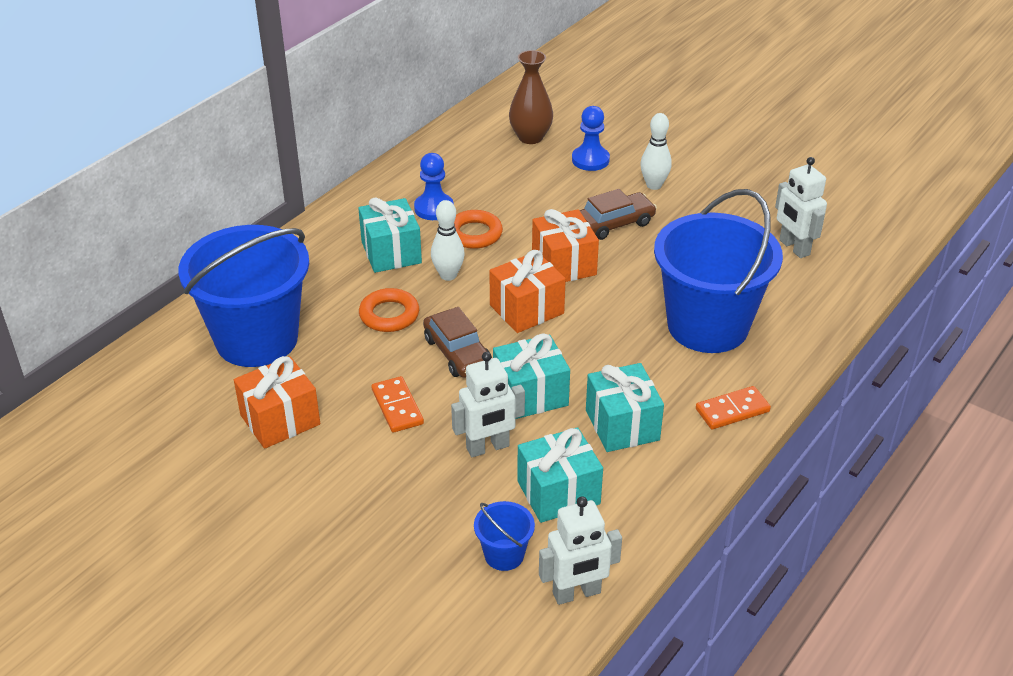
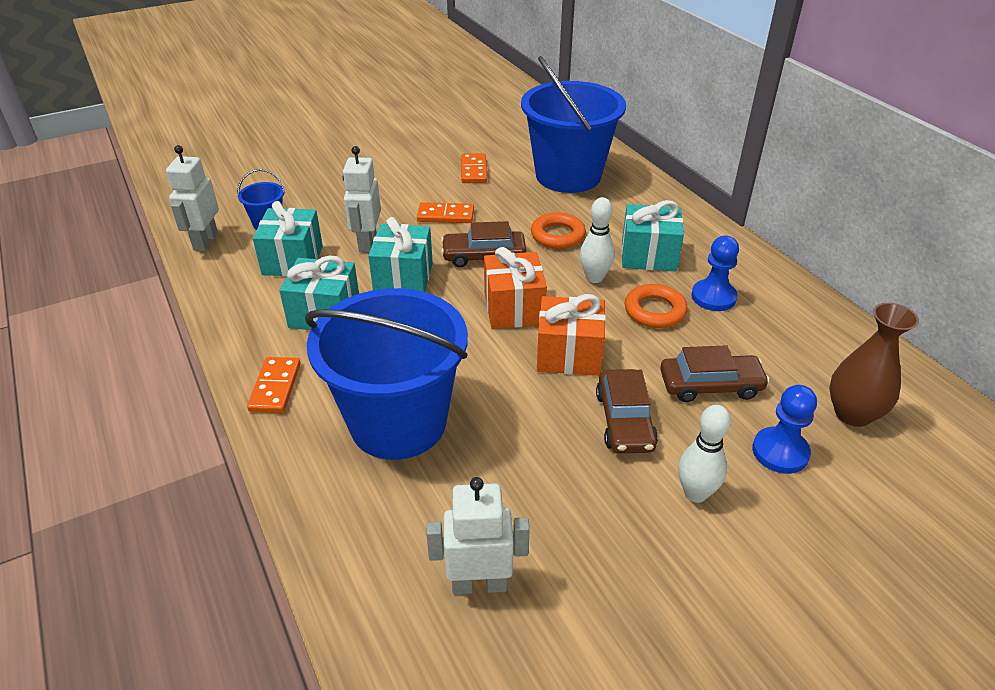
camera: 115 degrees right, 0 degrees up
(280, 420) = (473, 170): orange gift -> orange domino
(547, 194) = (710, 385): none -> brown car

